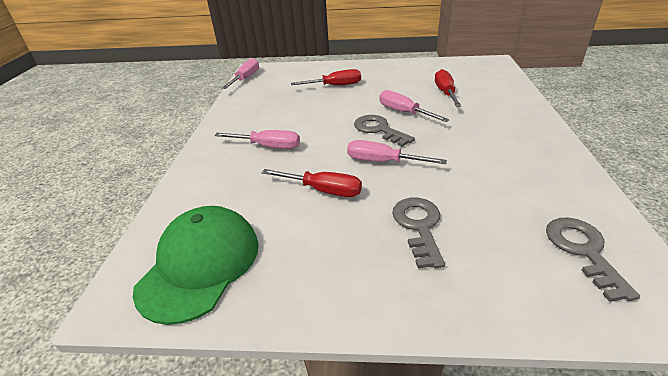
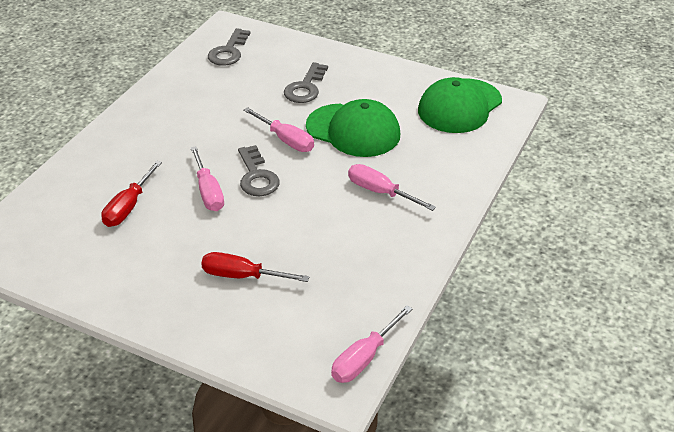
camera: 160 degrees left, 5 degrees up
(323, 190) = (353, 130): red screwdriver -> green cap

